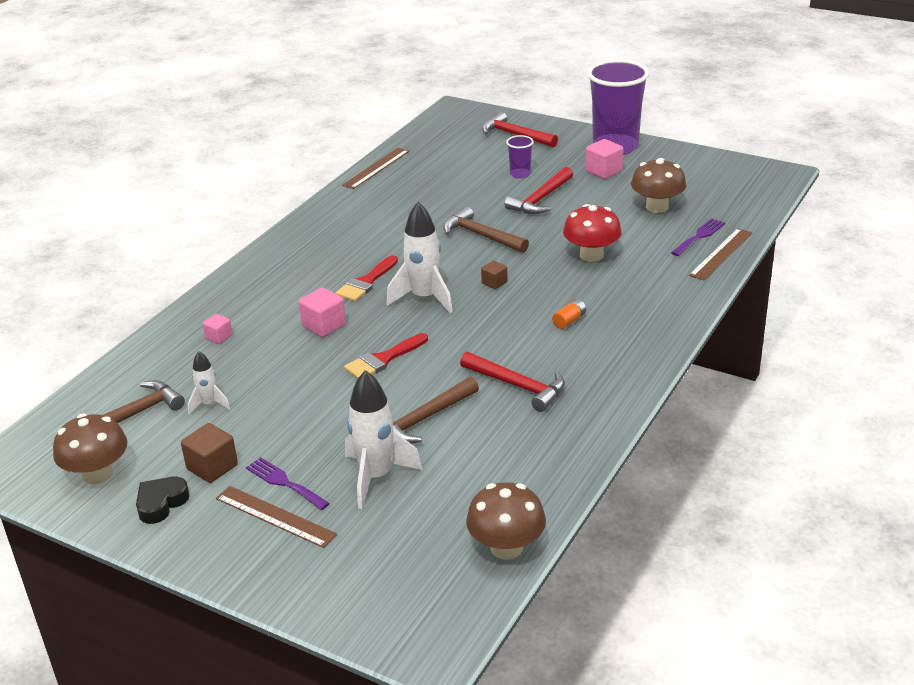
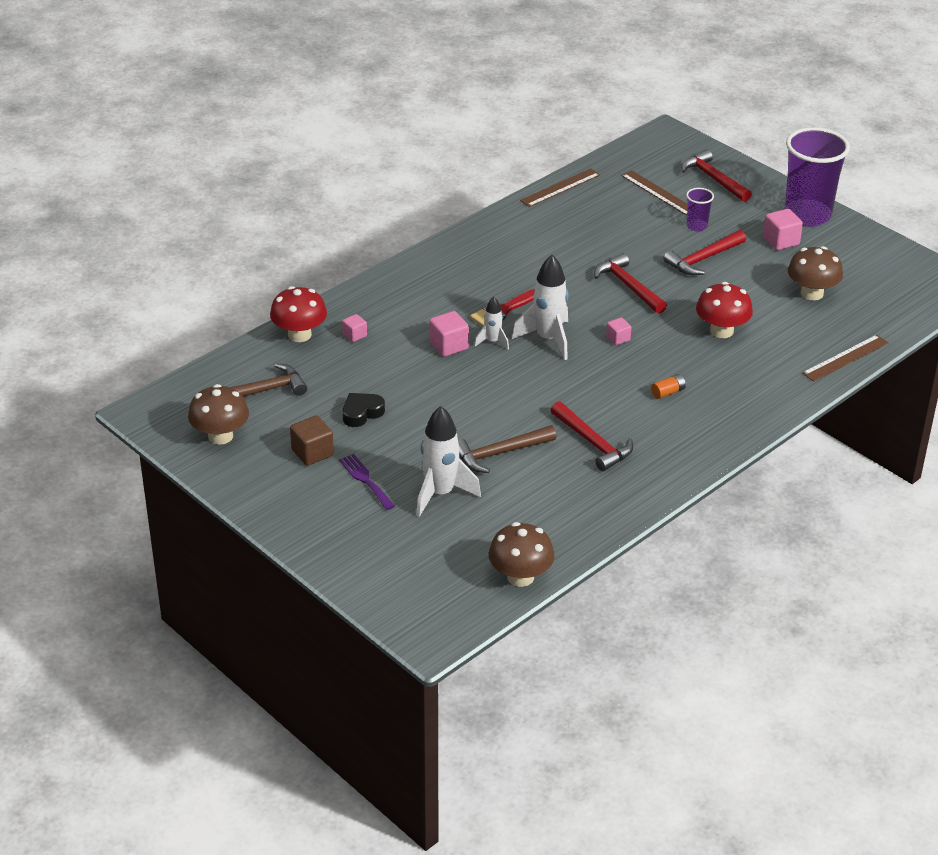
camera: 15 degrees right, 5 degrees up
(158, 349) = (299, 335): none -> red mushroom
(161, 503) = (263, 473): black heart -> black heart (362, 413)
(209, 404) = (327, 397): white rocket -> white rocket (492, 341)
(275, 516) = (348, 506): brown ruler -> brown ruler (658, 193)
(383, 359) = (487, 390): red brush -> none
(481, 236) = (628, 286): brown hammer -> red hammer
(494, 283) = (618, 338): brown cube -> pink cube
(699, 236) = (835, 334): purple fork -> none

